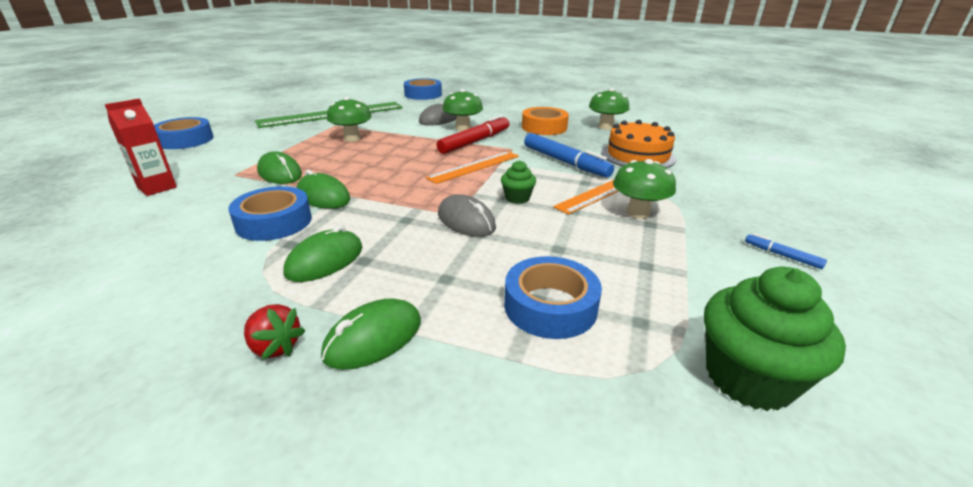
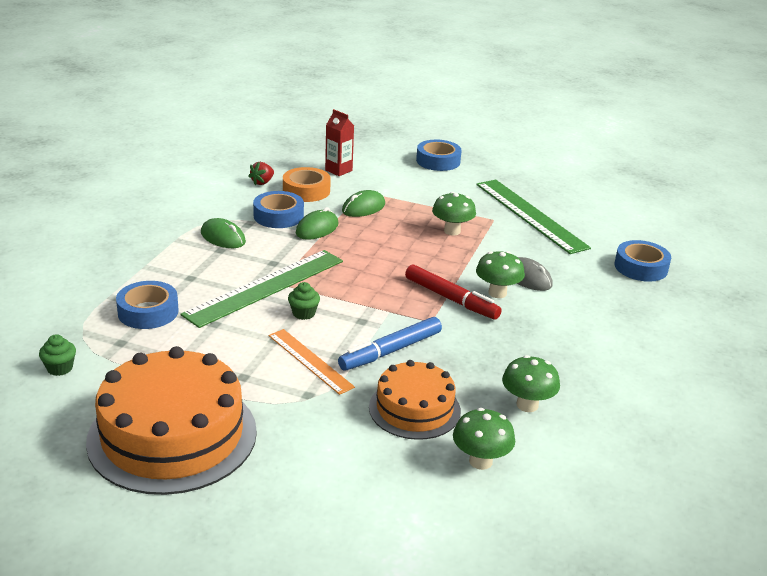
camera: 90 degrees right, 0 degrees up
(275, 347) = (146, 232): red strawberry -> red strawberry (262, 182)
(373, 338) = (142, 257): green mouse -> none
(466, 221) = (265, 287): grey mouse -> green ruler
(474, 167) = (377, 295): orange ruler -> none
(544, 127) = (513, 351): orange tape -> orange tape (306, 191)
(638, 213) = (264, 374): green mushroom -> green mushroom (480, 461)
(748, 378) = (60, 368): green cupcake -> green cupcake, size x0.52
(782, 255) = (172, 435): blue marker -> orange cake

